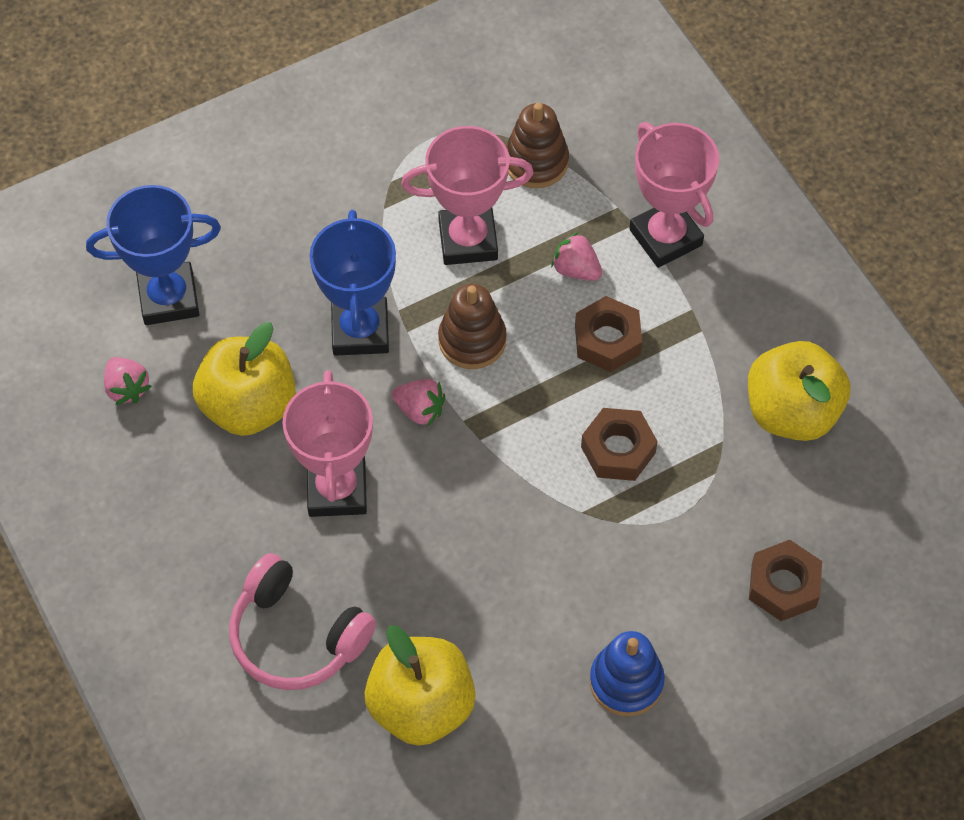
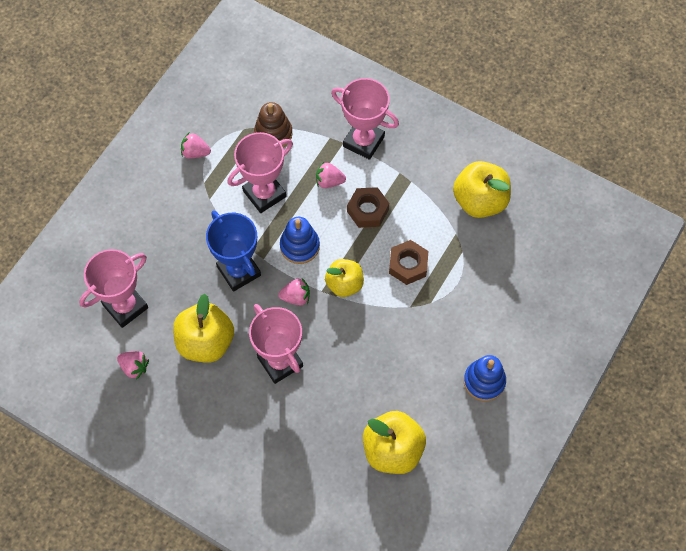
camera: 30 degrees left, 5 degrees up
(169, 298) = (125, 306): blue trophy -> pink trophy
(297, 636) = (307, 449): pink headphones -> none
(405, 133) = (195, 152): none -> pink strawberry
(472, 340) = (299, 246): brown stacking toy -> blue stacking toy
(503, 428) = (344, 284): none -> yellow apple
(783, 585) = (529, 291): brown nut -> none

